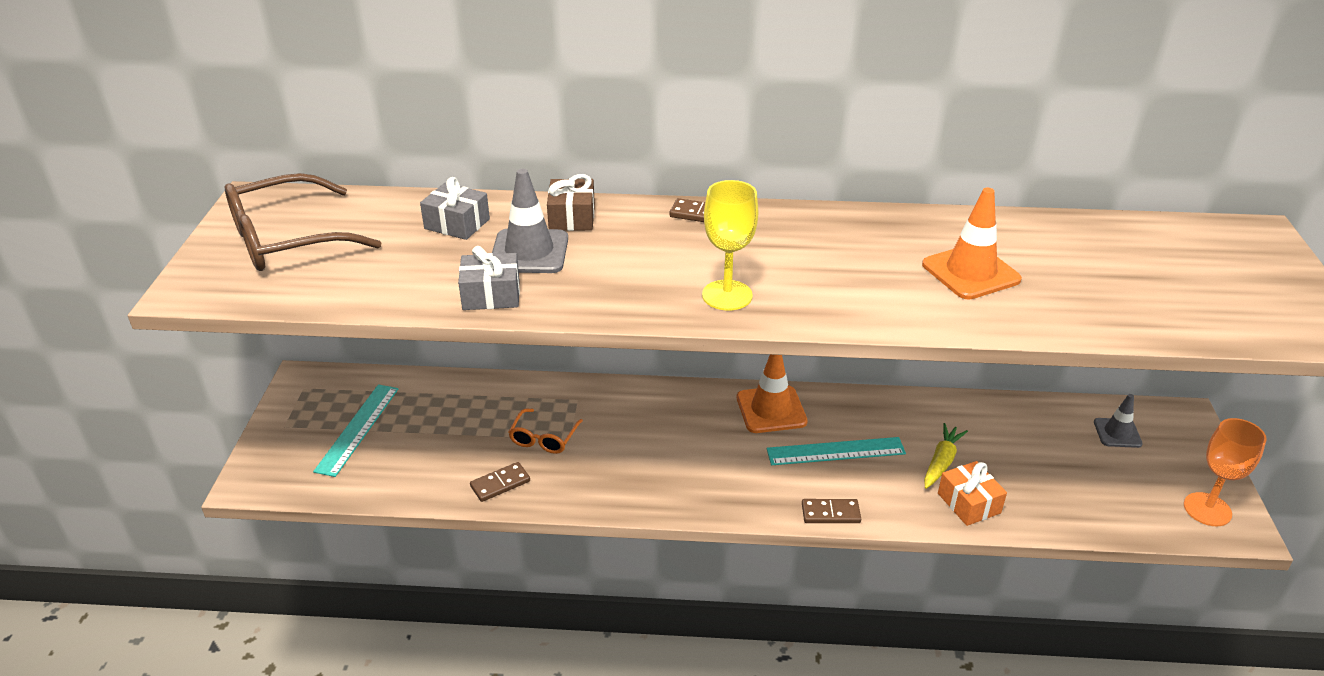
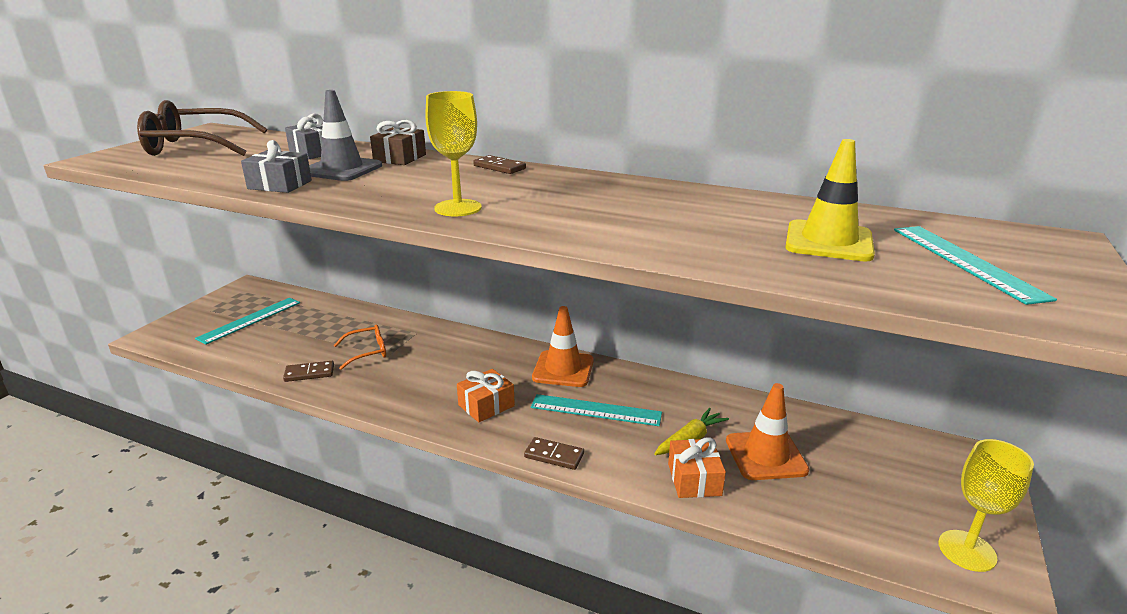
camera: 20 degrees right, 10 degrees down
(543, 439) = (368, 352): orange glasses -> orange glasses turned 150 degrees counterclockwise
(725, 474) = (486, 405): none -> orange gift
(970, 272) = (700, 224): orange traffic cone -> orange traffic cone (766, 455)
(1092, 275) = (828, 241): none -> yellow traffic cone
(1117, 433) = (893, 456): grey traffic cone -> none
(1207, 279) = (965, 262): none -> turquoise ruler
(1207, 509) = (967, 550): orange goblet -> yellow goblet

